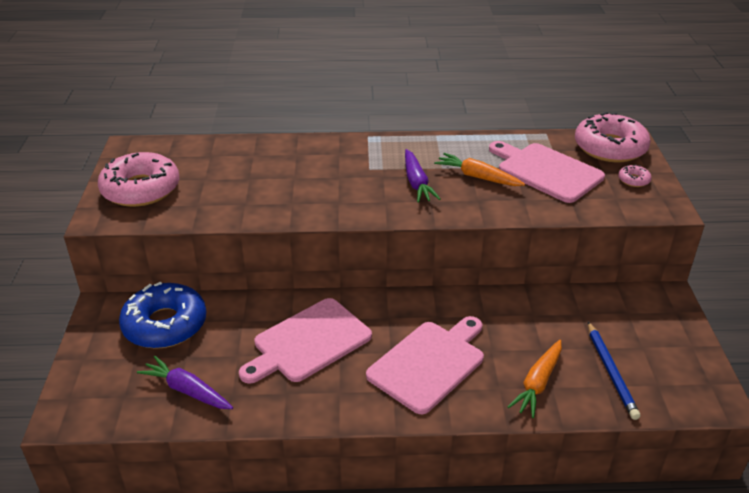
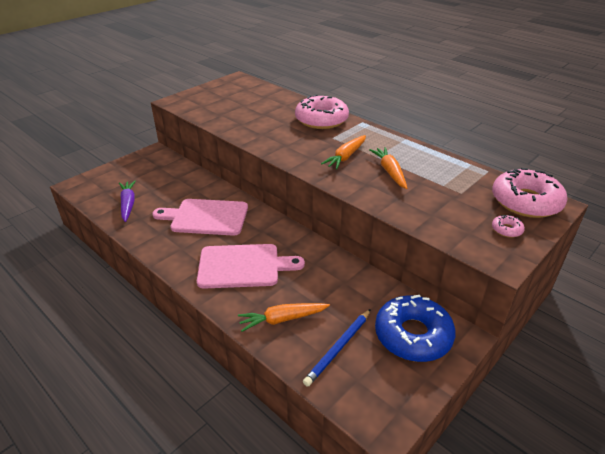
camera: 45 degrees right, 0 degrees up
(141, 189) = (210, 97): pink donut -> pink donut (321, 120)
(165, 325) = (164, 172): blue donut -> blue donut (413, 335)
(417, 183) = (346, 157): purple carrot -> orange carrot
(546, 171) = (445, 191): pink cutting board -> none

